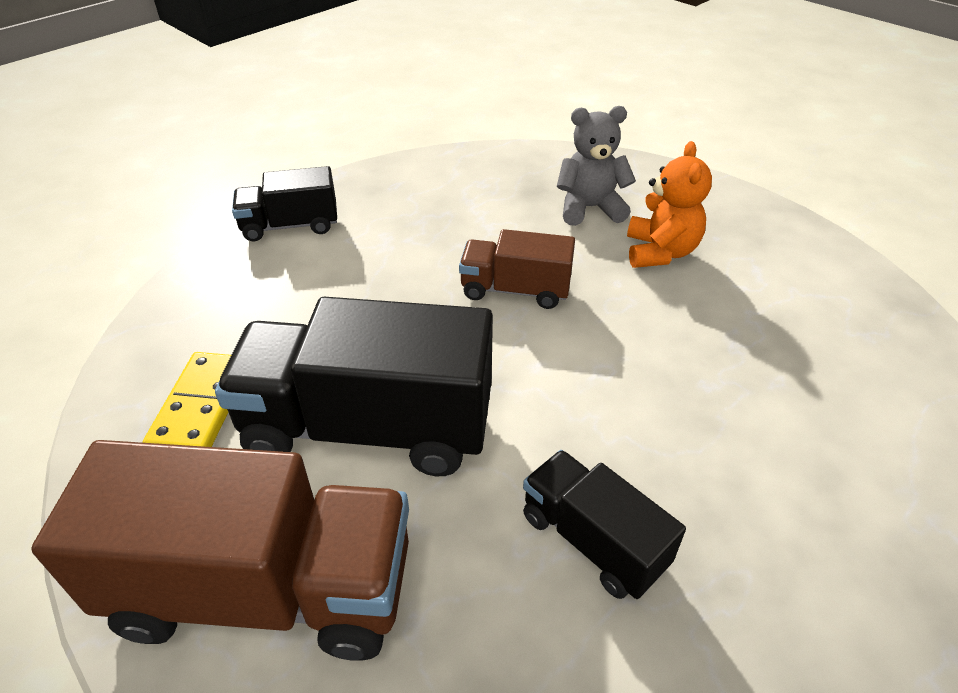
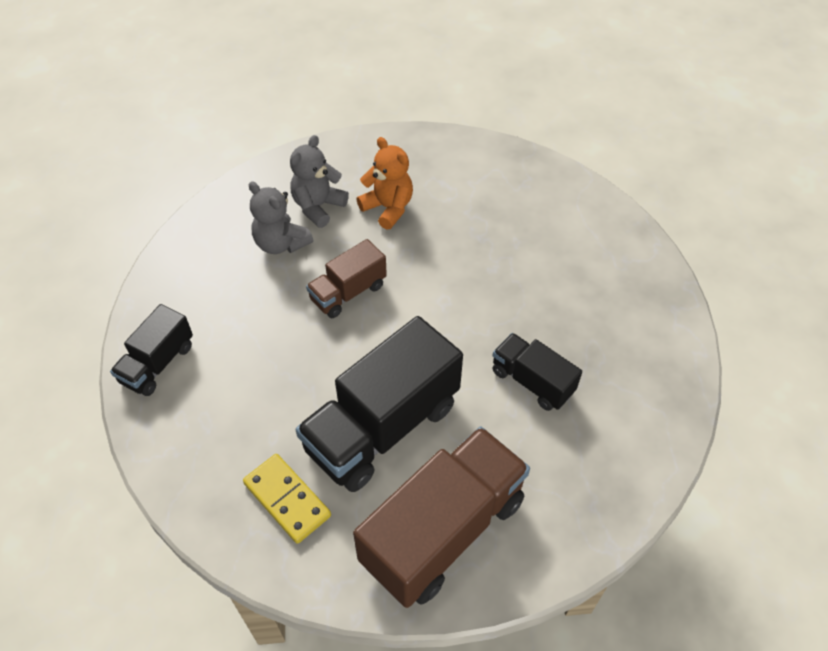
camera: 50 degrees left, 10 degrees up
(514, 213) = (281, 243): none -> grey teddy bear
(593, 540) = (532, 381): black truck -> black truck turned 45 degrees clockwise

